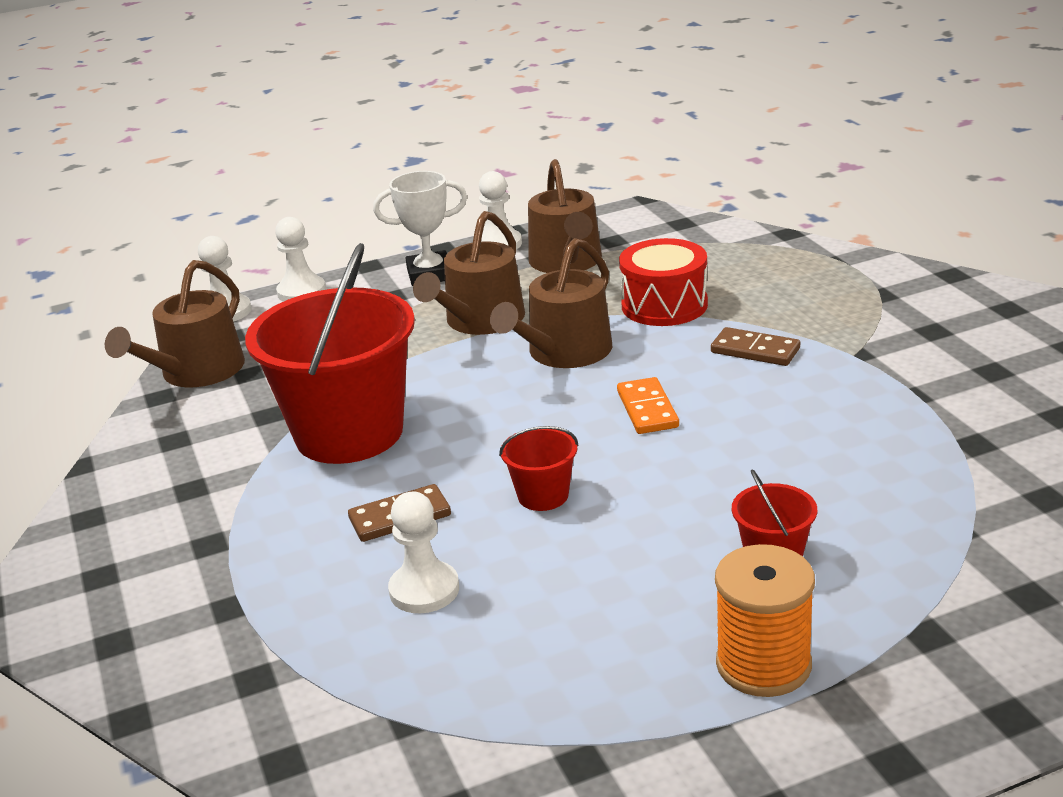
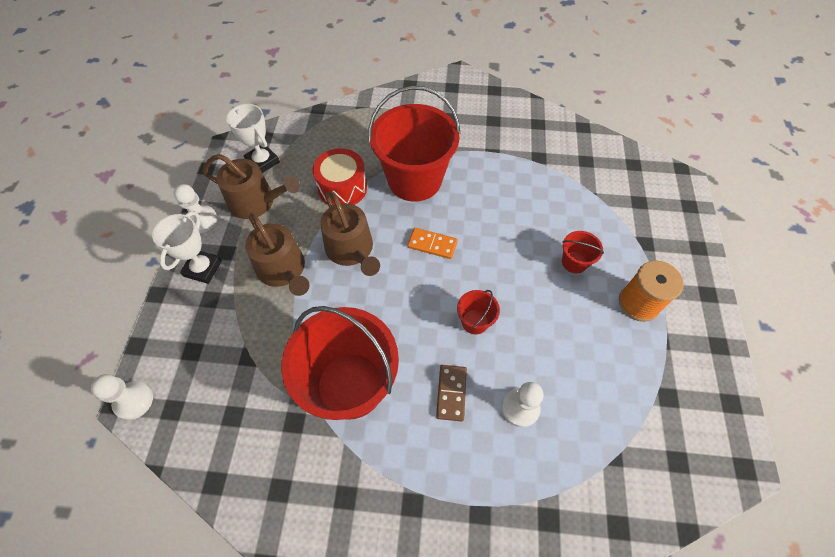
camera: 65 degrees left, 30 degrees up
(196, 372) = (202, 448): brown watering can -> none
(301, 292) = (152, 345): white pawn -> none
(637, 239) = (262, 161): none -> white trophy
(755, 351) = (414, 180): brown domino -> red bucket

